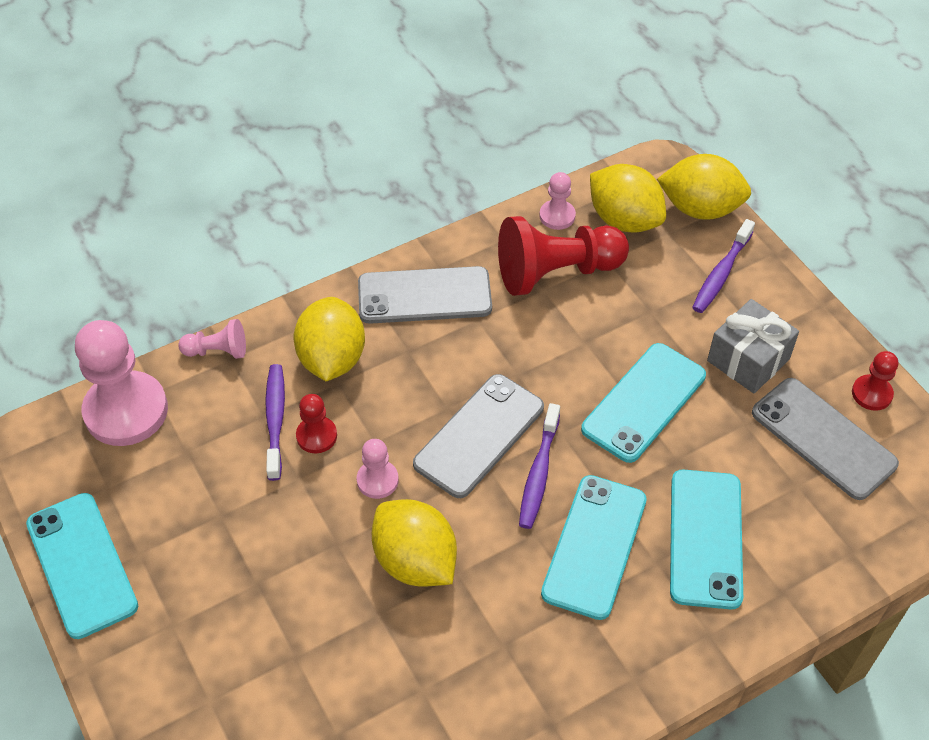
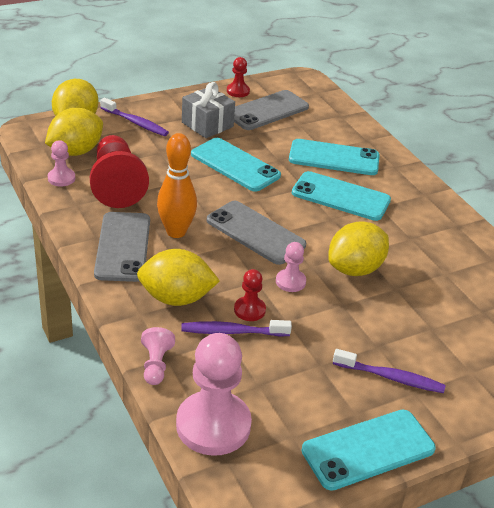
camera: 90 degrees left, 15 degrees down
(465, 346) = (176, 232): none -> orange bowling pin
(539, 473) = (287, 211): purple toothbrush -> purple toothbrush (391, 377)

